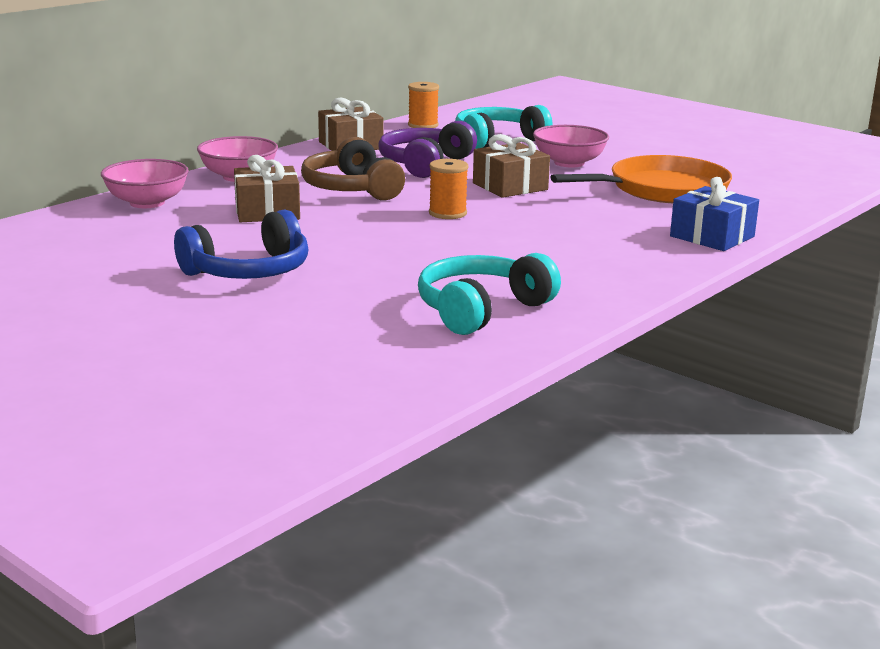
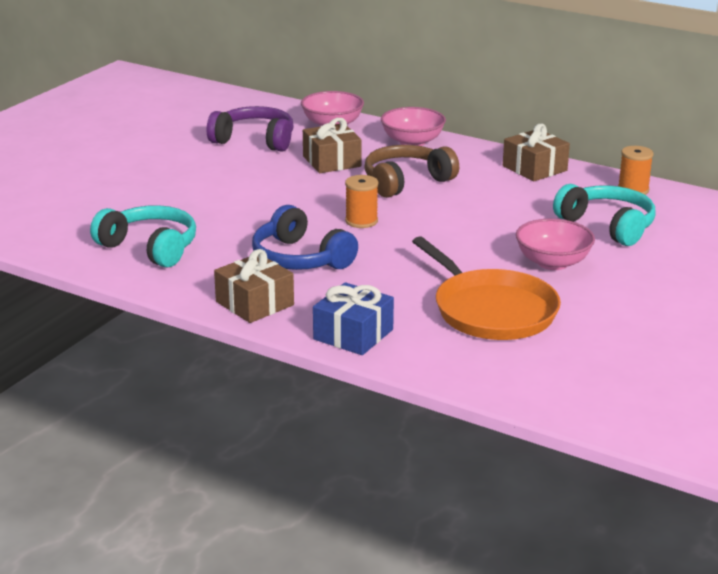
camera: 80 degrees right, 5 degrees up
(248, 271) = (205, 172): blue headphones -> blue headphones (300, 258)
(425, 164) = (498, 202): purple headphones -> purple headphones (254, 140)
(510, 186) = (453, 240): brown gift -> brown gift (254, 303)

